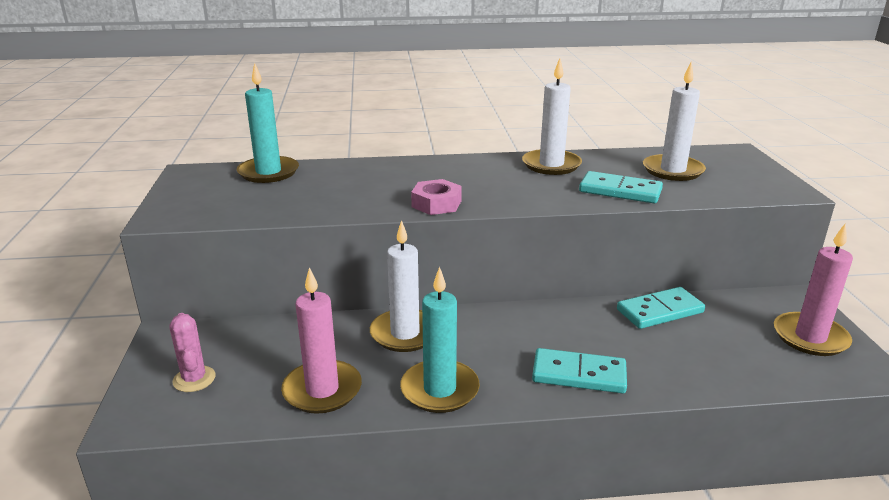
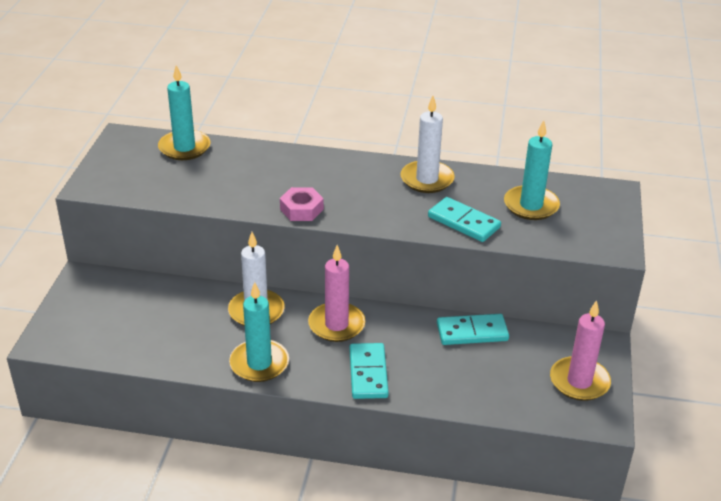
camera: 15 degrees right, 10 degrees up
(194, 379) = (92, 318): pink cactus -> none
(322, 390) = (177, 346): pink candle -> pink candle (336, 325)
(579, 374) = (368, 373): turquoise domino -> turquoise domino turned 60 degrees clockwise
(672, 170) = (531, 205): white candle -> turquoise candle

